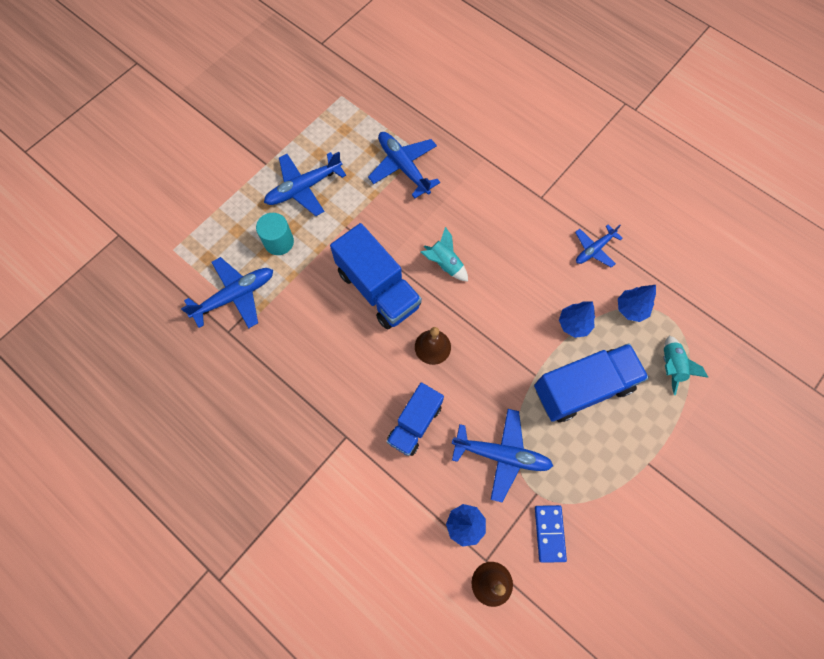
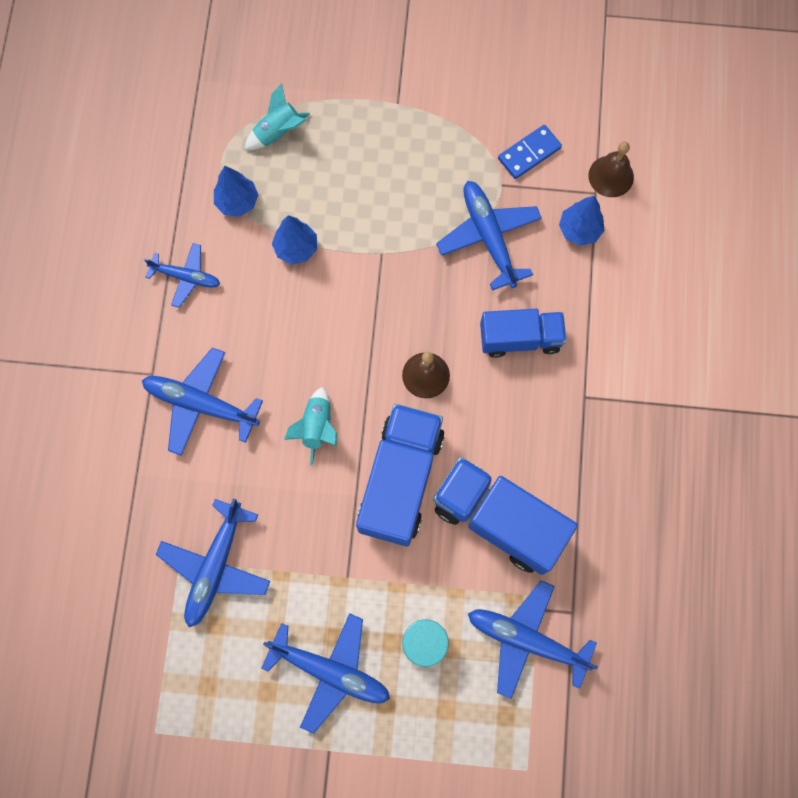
camera: 125 degrees left, 5 degrees up
(503, 212) = (201, 404): none -> blue plane
(582, 388) = (363, 201): blue truck -> blue truck (498, 519)

